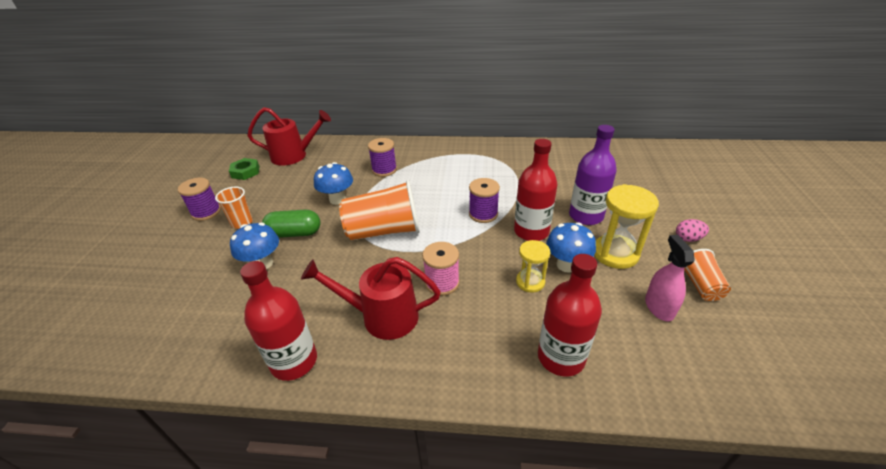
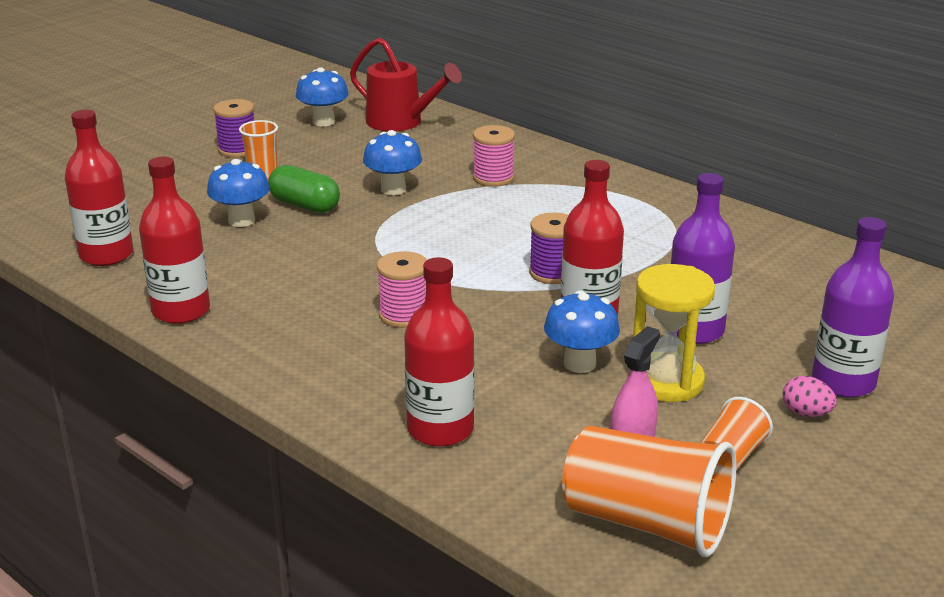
camera: 35 degrees right, 10 degrees down
(184, 342) = (106, 255): none -> red bottle
(245, 172) = (323, 122): green nut -> blue mushroom
(381, 316) = (302, 314): red watering can -> none
(384, 170) = (493, 178): purple spool -> pink spool
(384, 231) = (406, 242): orange cup -> orange cup (646, 522)
(530, 282) = (507, 358): yellow hourglass -> none
(675, 213) = (843, 382): none -> purple bottle

